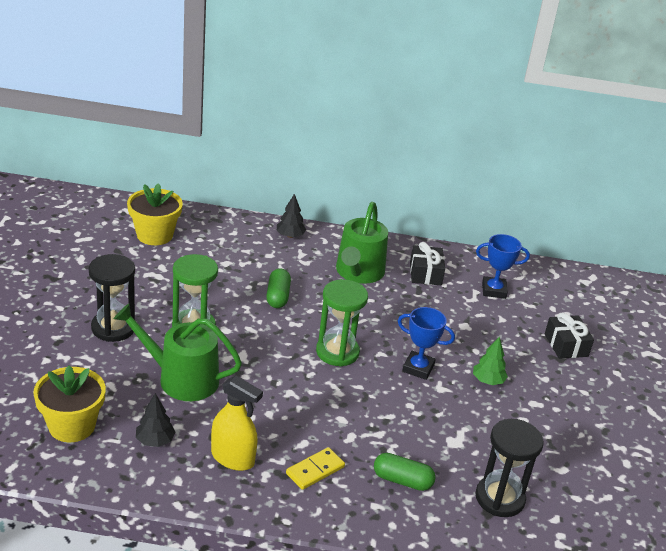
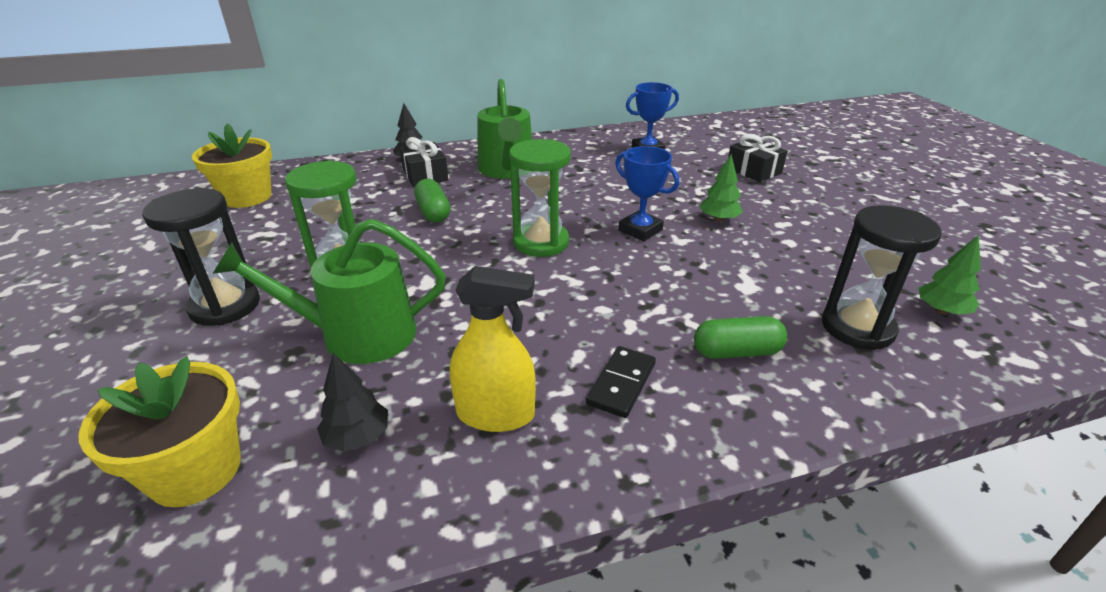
camera: 20 degrees left, 0 degrees up
(315, 470) = (621, 384): yellow domino -> black domino
(418, 368) = (640, 230): blue trophy -> blue trophy turned 45 degrees clockwise
(425, 273) = (573, 154): black gift -> black gift (425, 175)
(574, 512) = (941, 311): none -> green tree

